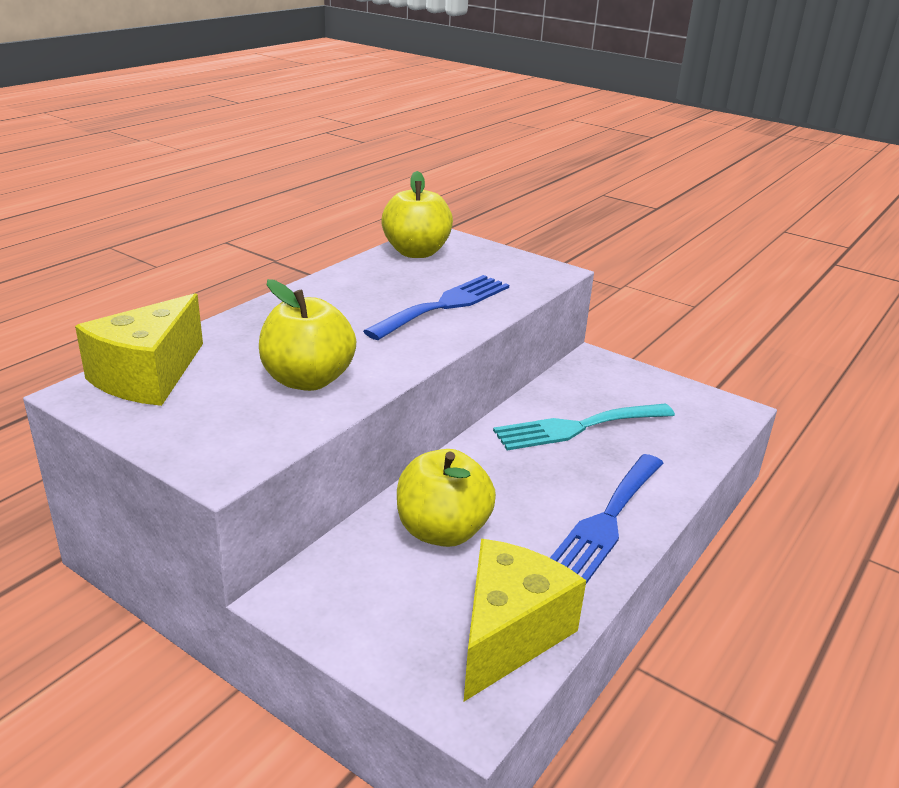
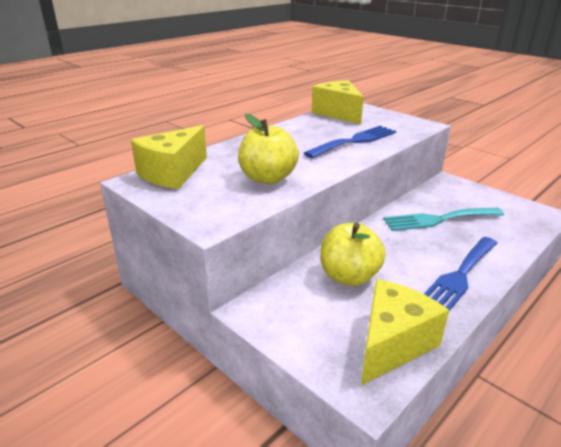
camera: 10 degrees right, 0 degrees up
(416, 252) = (338, 113): yellow apple -> yellow cheese

